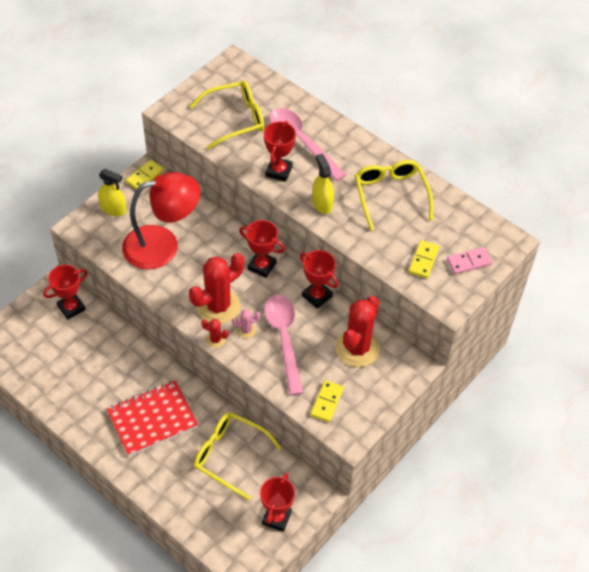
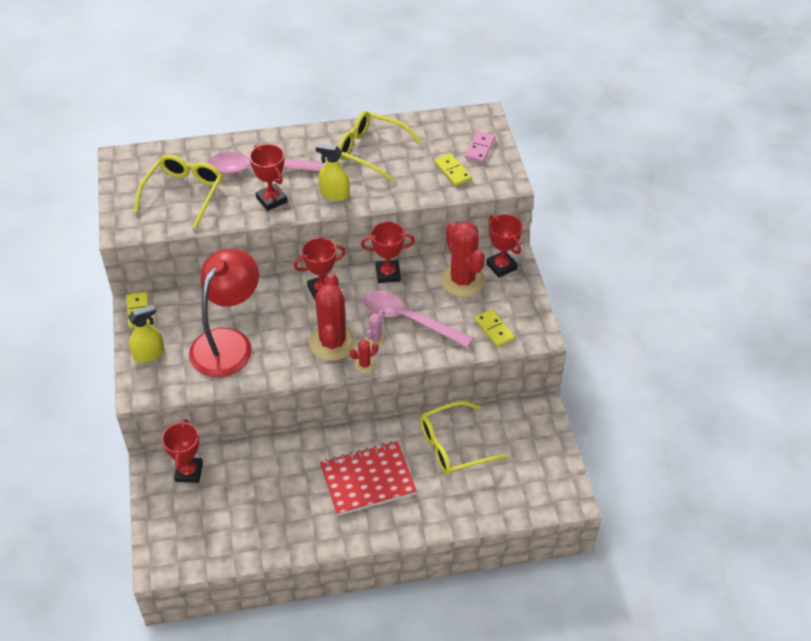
camera: 50 degrees left, 5 degrees down
(152, 419) = (368, 480): red notebook -> red notebook turned 60 degrees clockwise
(276, 517) = (539, 450): red trophy -> red trophy (501, 266)

